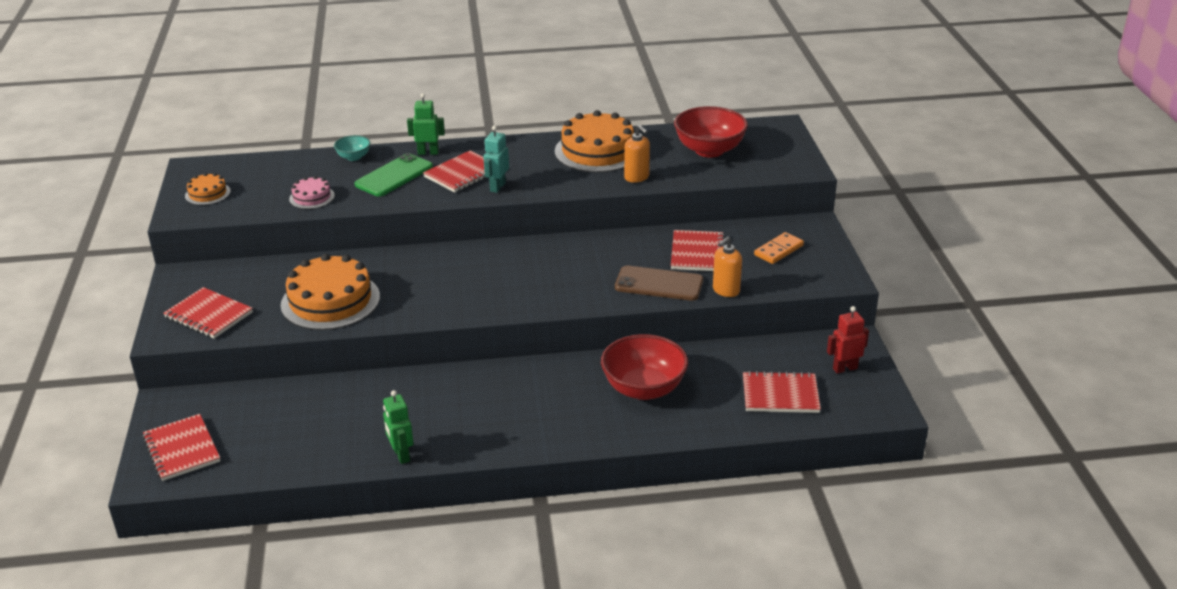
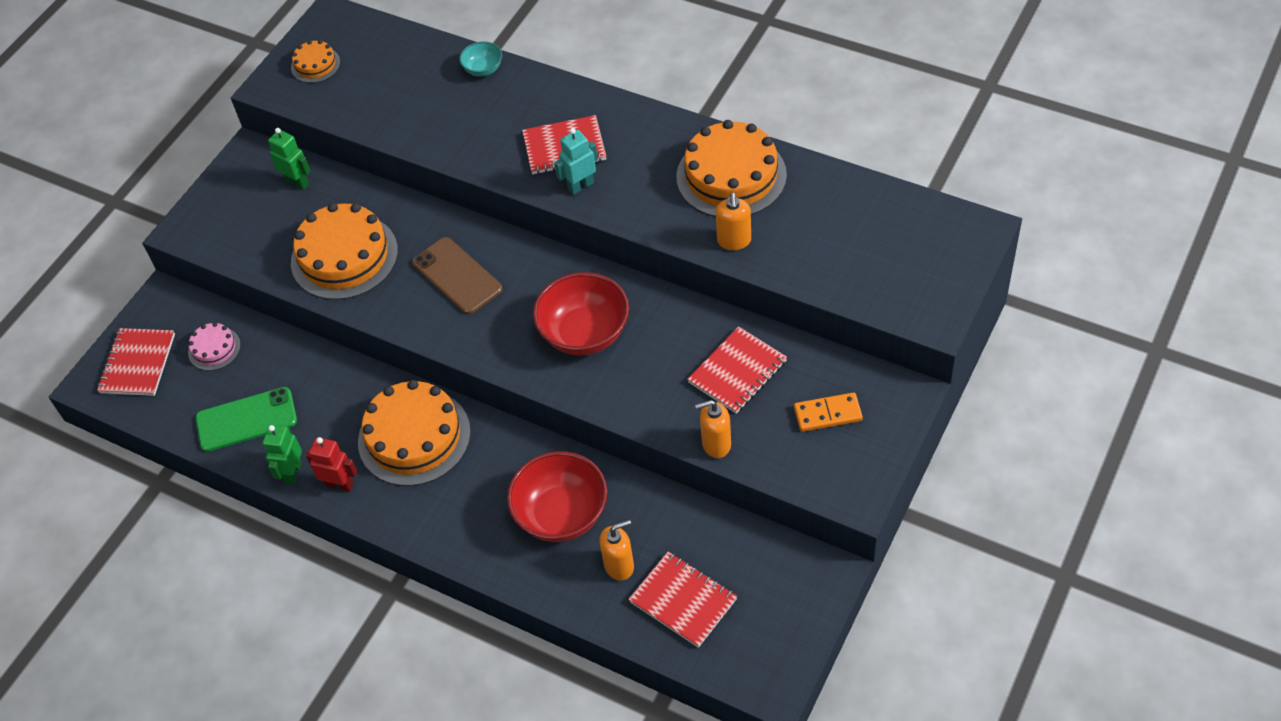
camera: 40 degrees right, 20 degrees up
(209, 315) = (234, 222): red notebook -> none
(312, 197) = (399, 116): pink cake -> pink cake (214, 348)
(394, 176) = (497, 118): green phone -> green phone (246, 419)
(428, 152) = (558, 96): green robot -> green robot (297, 182)
(482, 394) = (414, 437): none -> orange cake
(659, 284) = (657, 397): brown phone -> brown phone (457, 276)
(709, 150) = (854, 233): red bowl -> red bowl (584, 334)
(716, 396) = (619, 565): none -> orange soap dispenser
(845, 368) = (781, 604): red robot -> red robot (339, 484)

